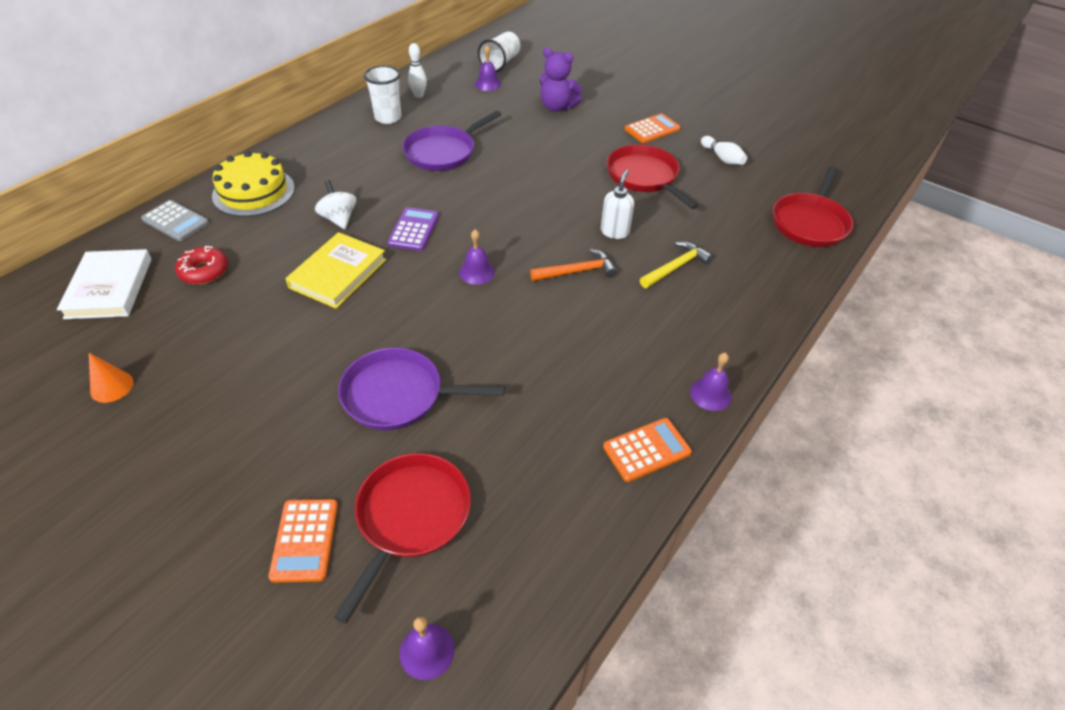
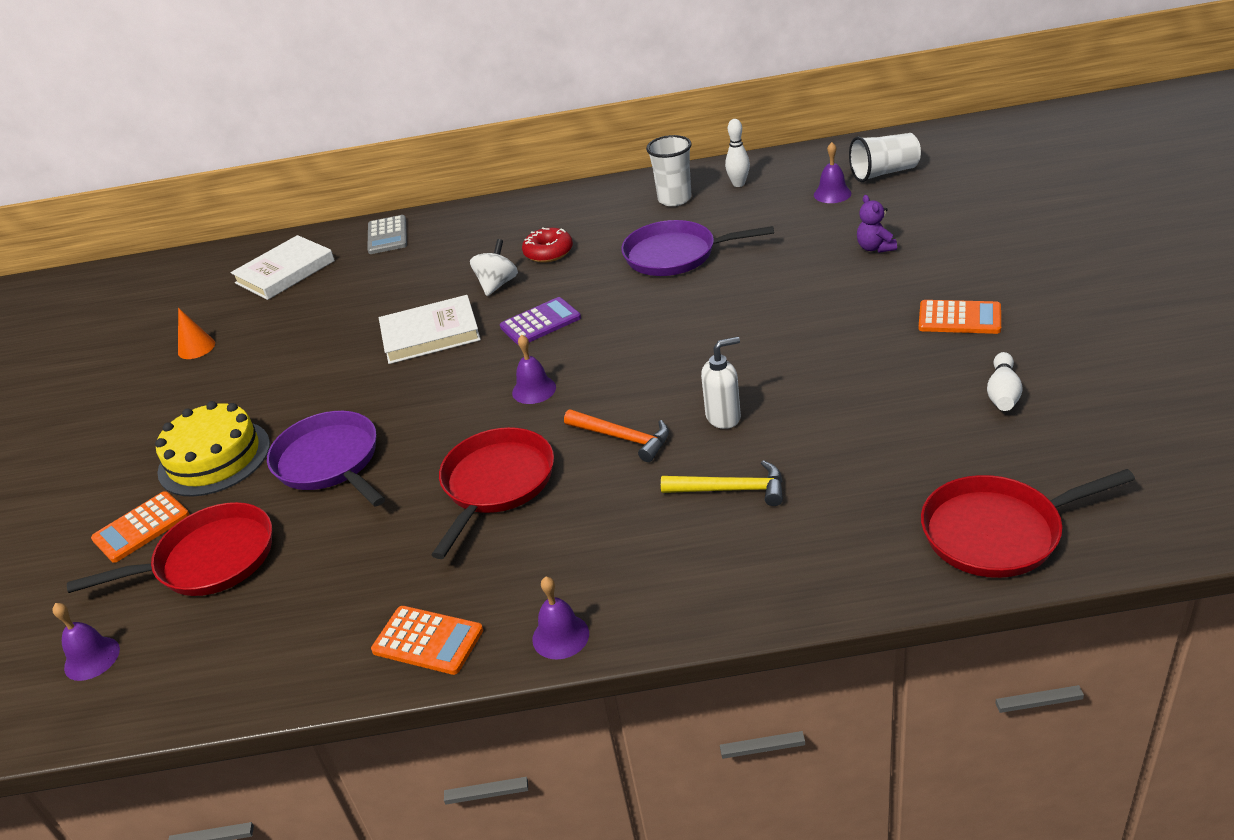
camera: 55 degrees right, 10 degrees down
(204, 271) = (351, 287): red donut -> red donut (548, 252)
(253, 192) = (470, 232): yellow cake -> yellow cake (214, 458)
(338, 273) = (430, 334): yellow book -> white book
(557, 107) = (875, 248): purple teddy bear -> purple teddy bear, size x0.63
(644, 177) = (856, 371): red pan -> red pan (496, 483)

